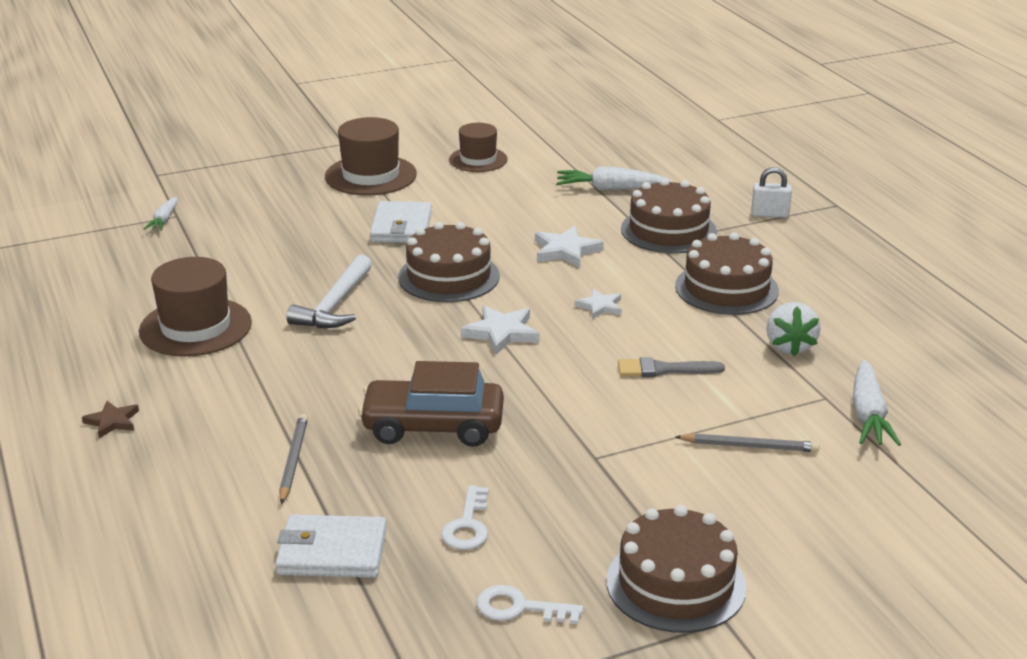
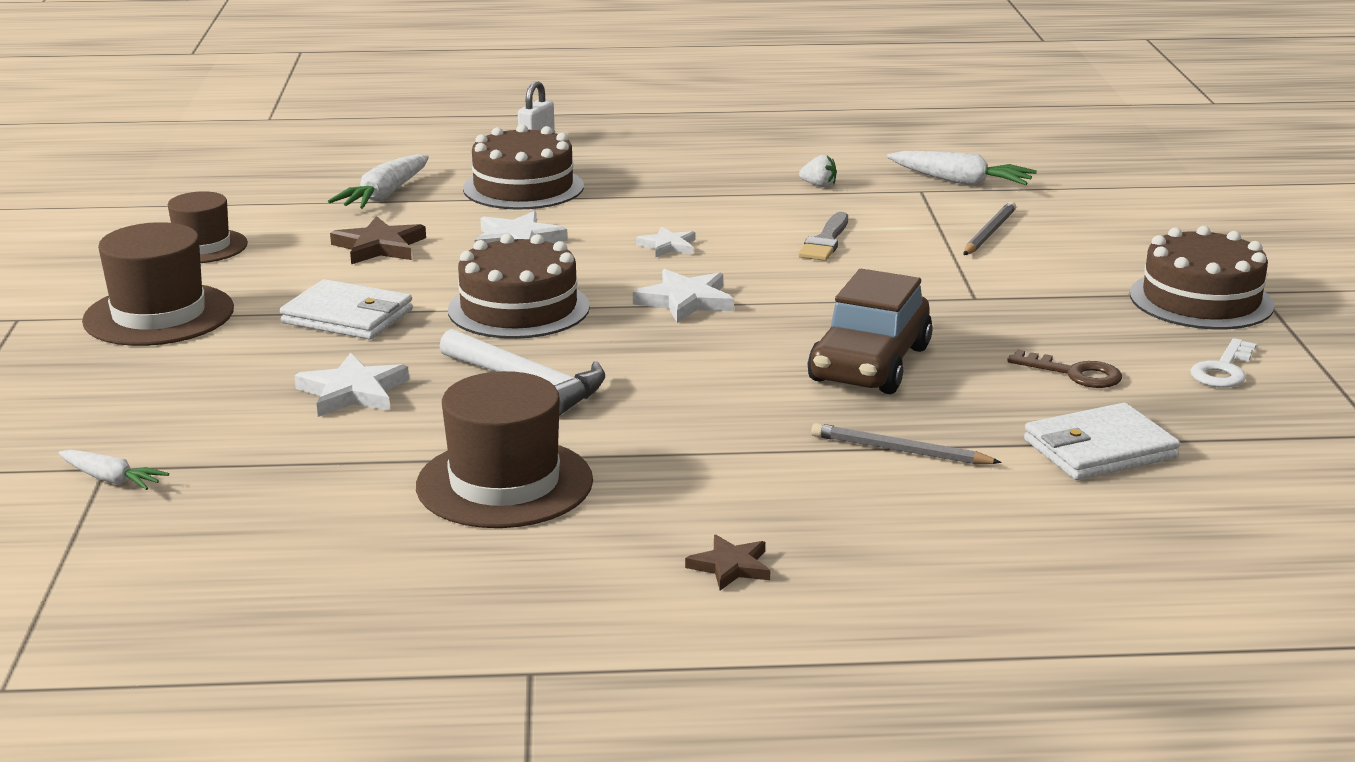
camera: 70 degrees left, 5 degrees down
(295, 255) = (353, 392): none -> white star
(332, 551) = (1099, 449): white wallet -> white wallet turned 45 degrees clockwise
(468, 525) = (1074, 373): white key -> brown key
(518, 209) = (379, 247): none -> brown star
(726, 288) = (680, 187): brown cake -> none
(789, 346) = (819, 185): white strawberry -> white strawberry, size x0.56

